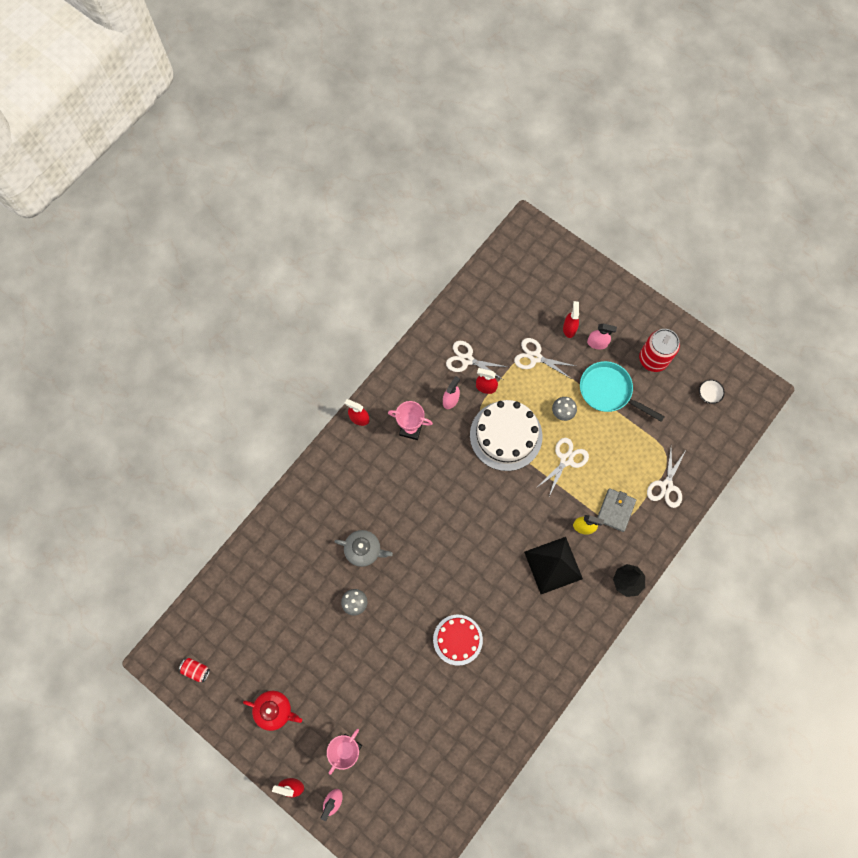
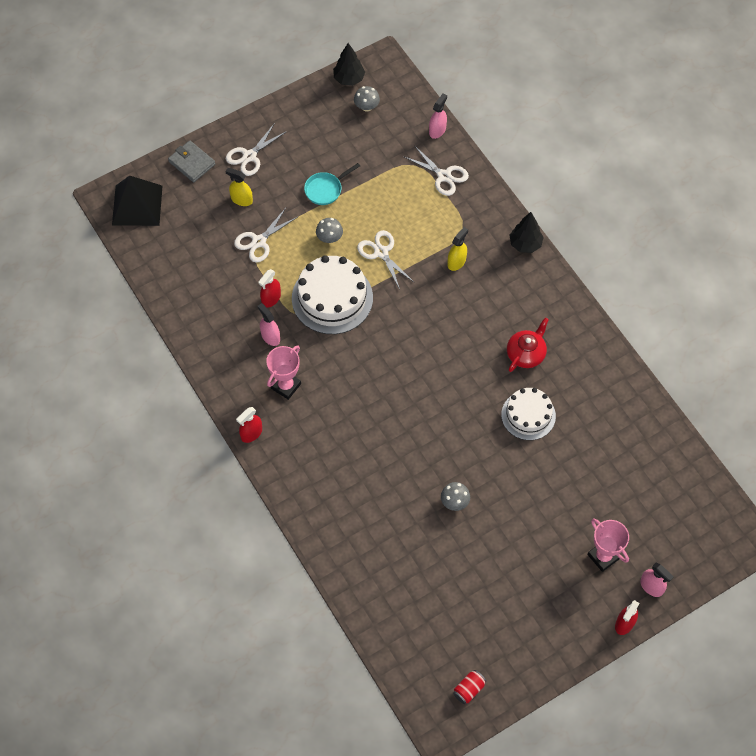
camera: 70 degrees left, 10 degrees down
(274, 710) = (540, 618): red teapot -> red teapot (526, 353)
(364, 550) = (400, 475): grey teapot -> none
(457, 639) = (528, 415): red cake -> white cake
(467, 359) = (232, 306): white scissors -> white scissors (249, 156)
(553, 565) = (484, 302): black pyramid -> black pyramid (137, 205)
(569, 328) = (241, 199): red spray bottle -> yellow spray bottle
(597, 343) = (269, 181): pink spray bottle -> pink spray bottle (437, 130)
(608, 391) = (325, 189): turquoise pan -> turquoise pan, size x0.64
(615, 510) = (451, 228): grey wallet -> grey wallet (192, 163)
(653, 359) = (309, 138): red can -> none
(708, 394) = (366, 106): white bowl -> grey mushroom
(730, 369) = (349, 79): none -> black tree

